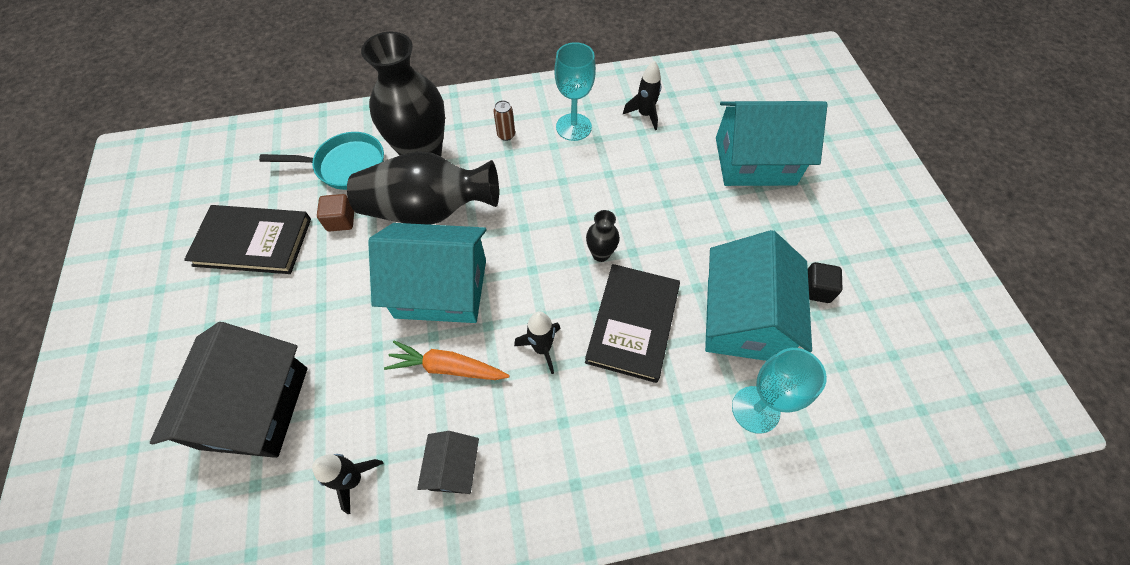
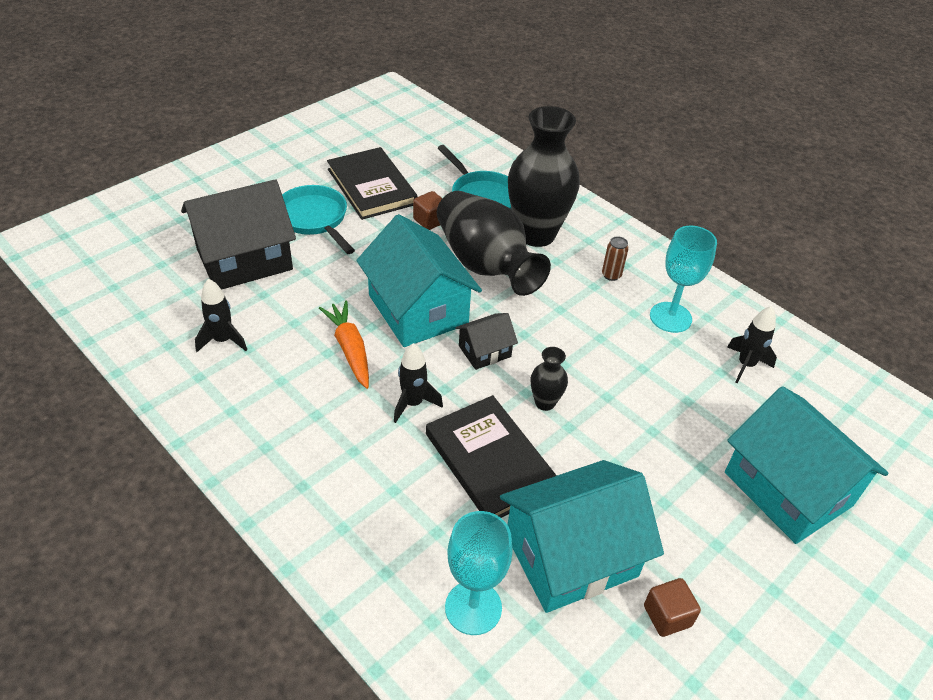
camera: 55 degrees right, 15 degrees down
(253, 314) = (314, 219): none -> turquoise pan
(453, 468) = (267, 395): black house -> black house (484, 351)
(633, 324) = (490, 461): black book -> black book turned 75 degrees clockwise
(815, 289) = (667, 616): black cube -> brown cube

